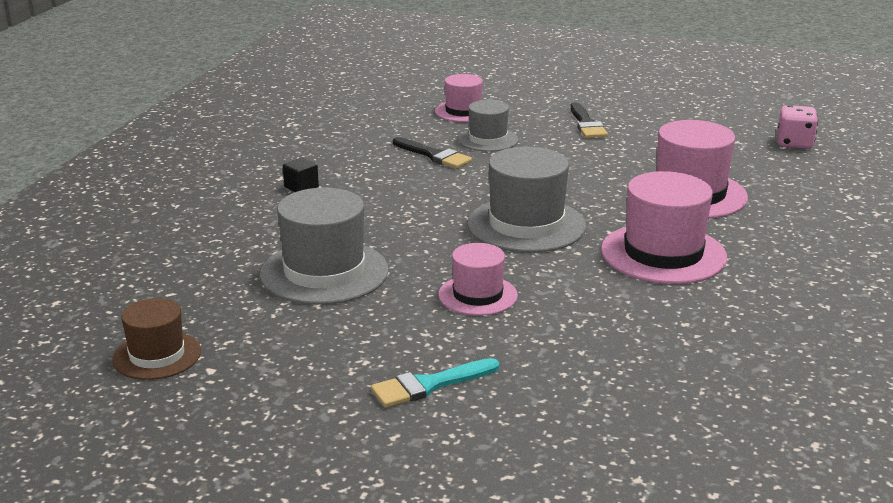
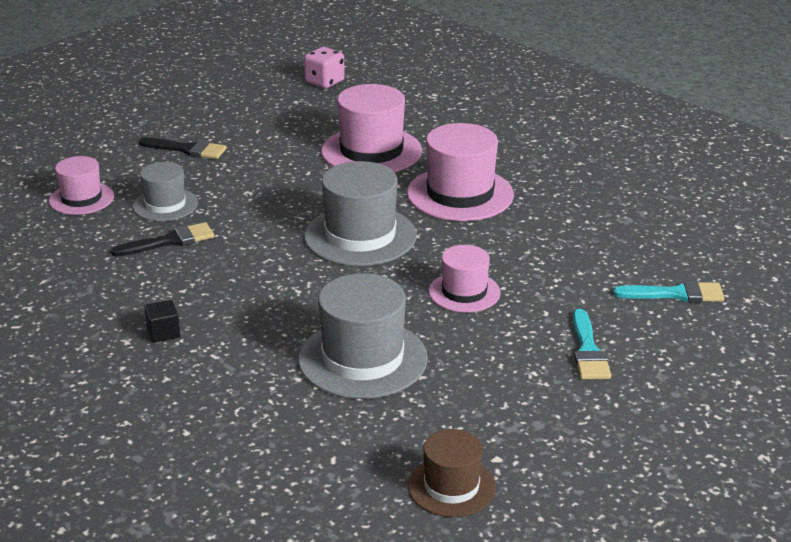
camera: 65 degrees left, 5 degrees up
(597, 422) = (675, 294): none -> turquoise brush

